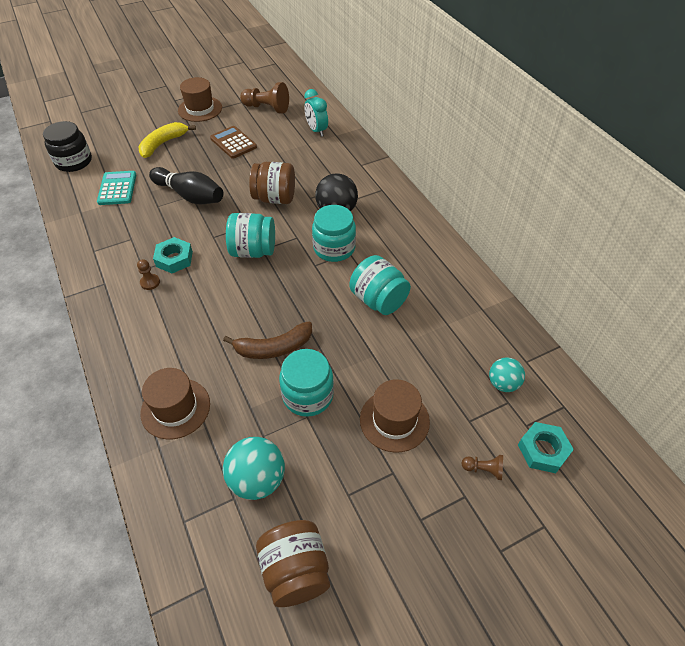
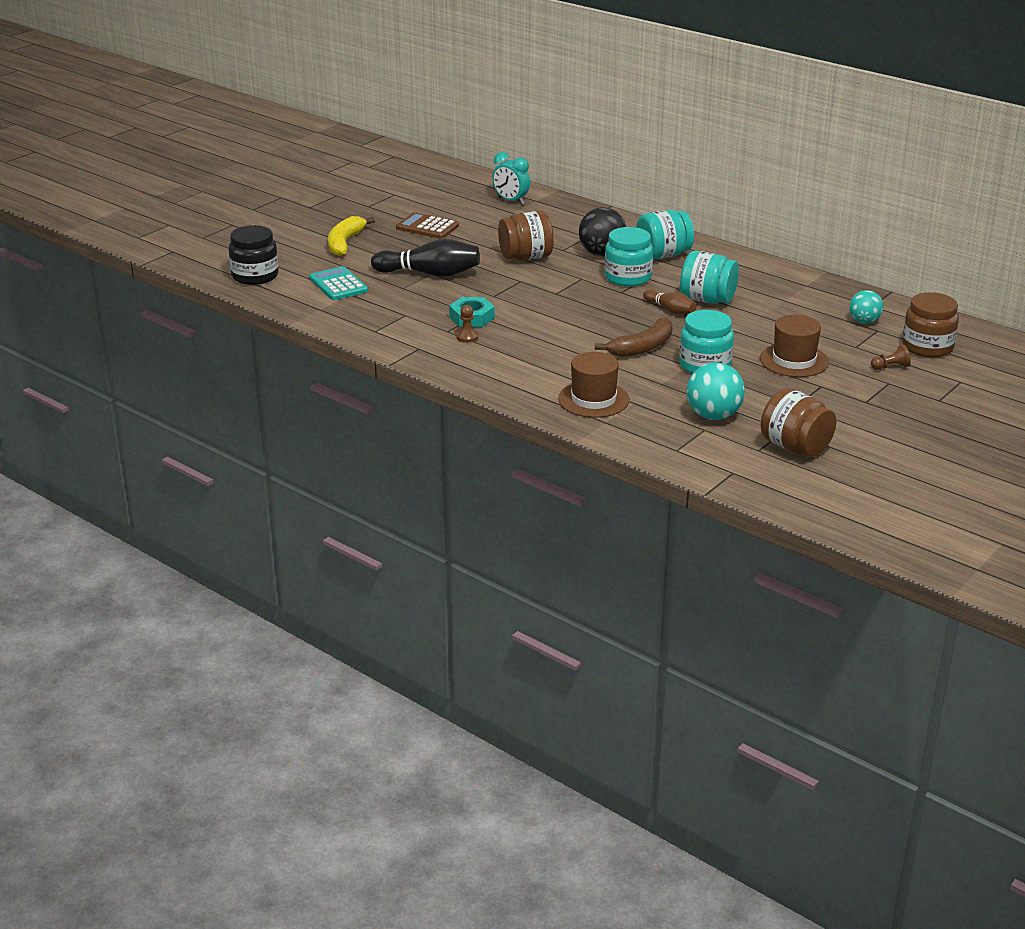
camera: 25 degrees left, 20 degrees down
(200, 109) = (351, 208): brown hat -> none
(253, 251) = (548, 296): turquoise jar -> turquoise jar (663, 255)
(267, 108) = (431, 194): brown pawn -> none
(336, 303) = (670, 310): none -> brown bowling pin
(543, 450) = (927, 347): turquoise nut -> brown jar

